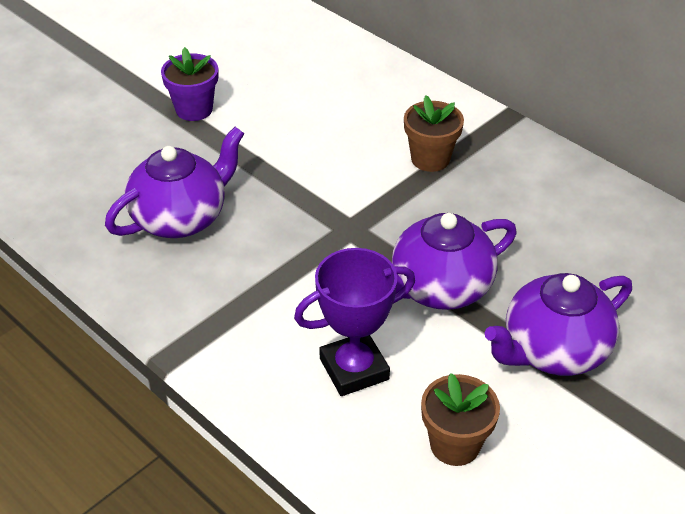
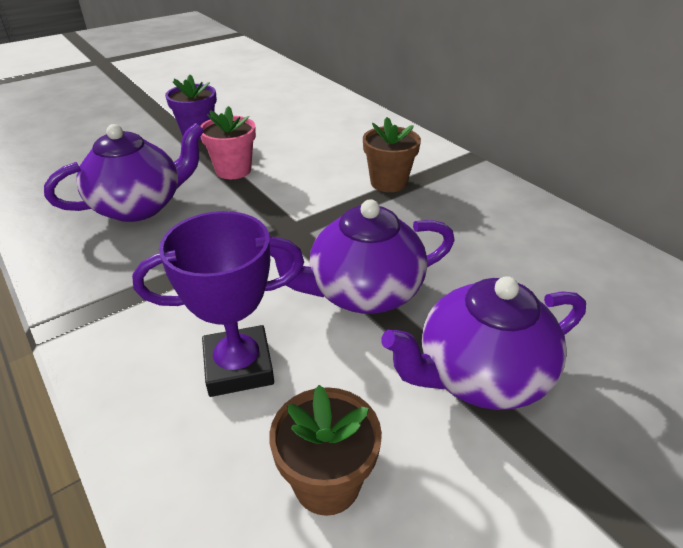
camera: 10 degrees right, 5 degrees down
(259, 160) = (233, 170): none -> pink flower pot

